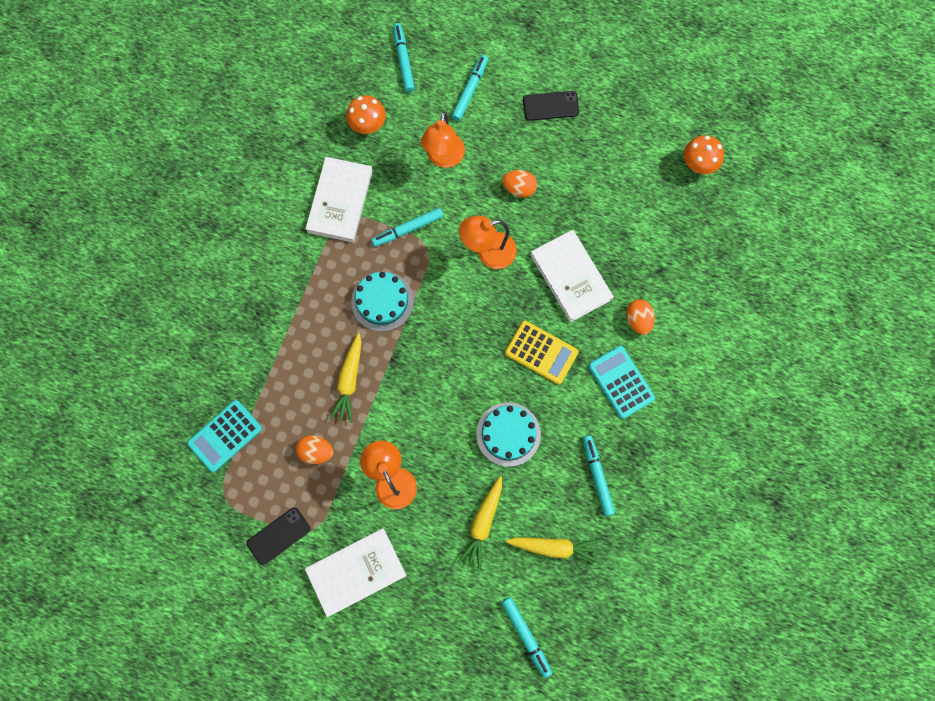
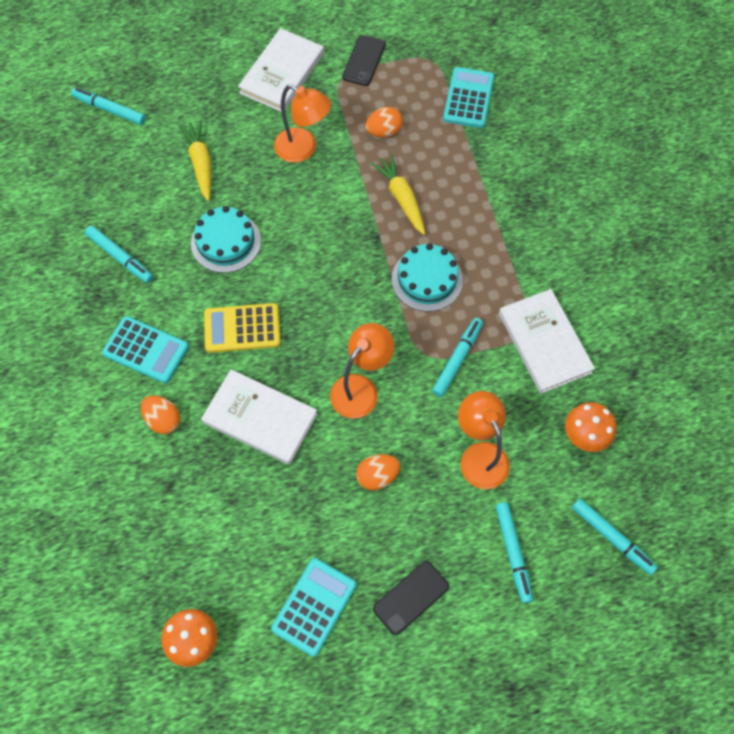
camera: 145 degrees right, 10 degrees down
(554, 547) = (125, 182): yellow carrot -> none
(612, 138) = (314, 606): none -> turquoise calculator

